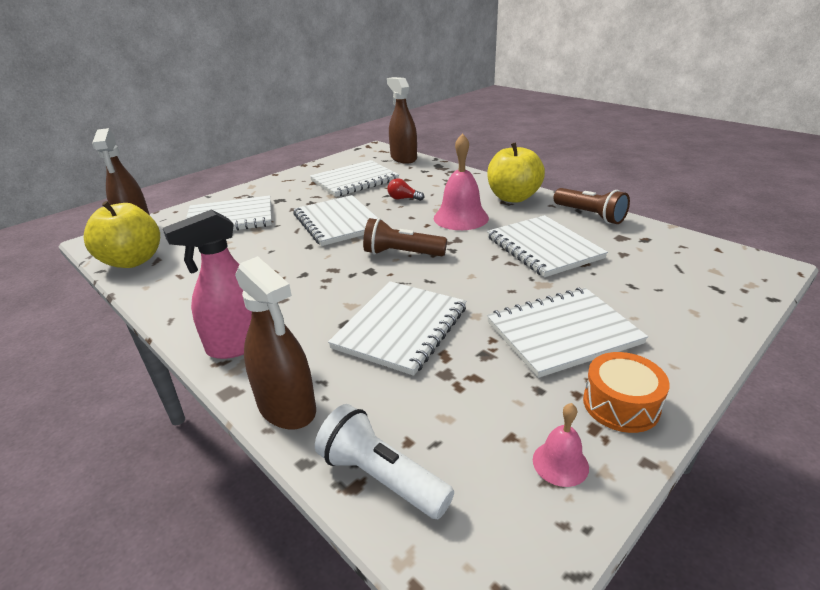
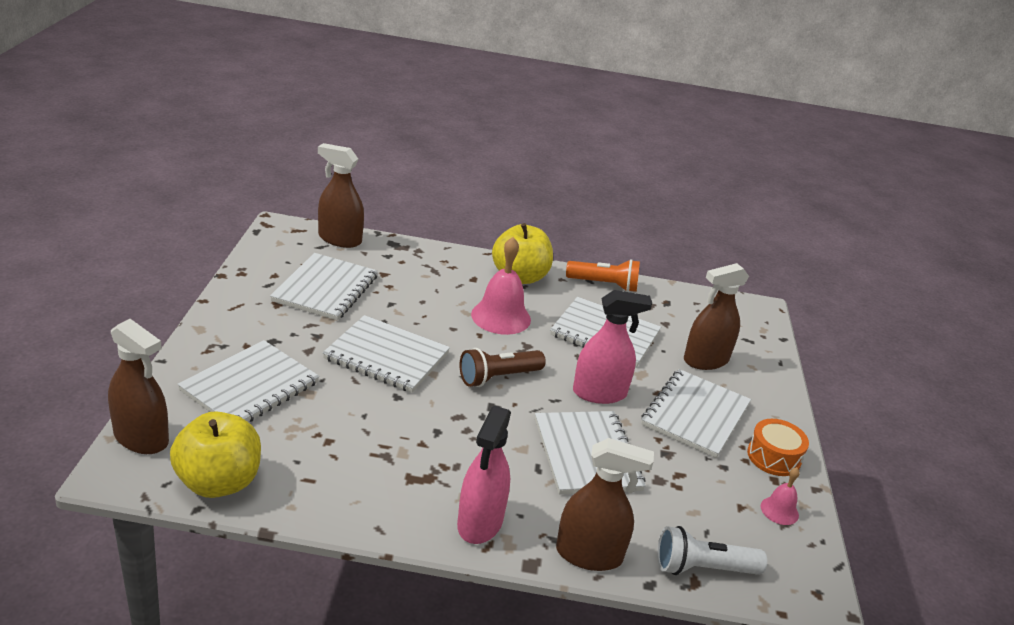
camera: 45 degrees left, 0 degrees up
(403, 199) = (415, 304): red light bulb -> none
(478, 287) = (599, 393): none -> pink spray bottle
(590, 215) = (604, 285): brown flashlight -> orange flashlight
(636, 292) = (706, 360): none -> brown spray bottle

